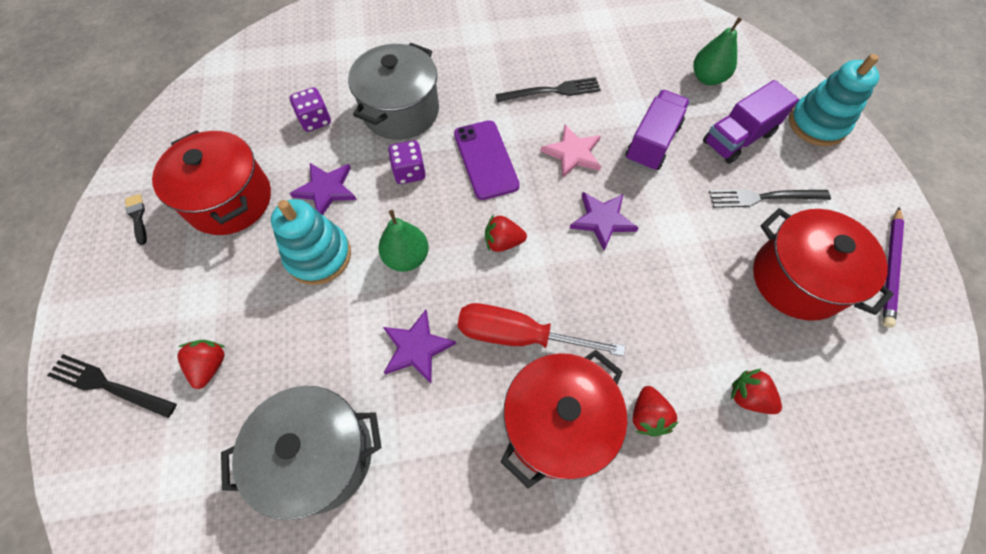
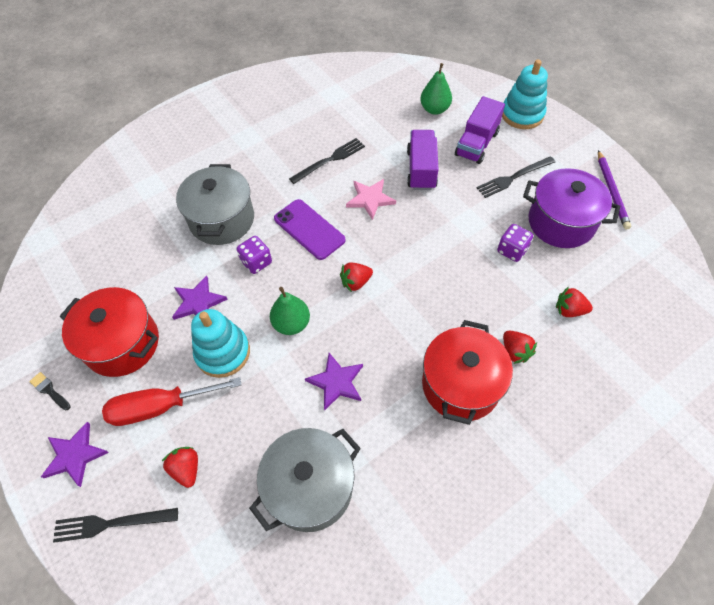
camera: 25 degrees left, 5 degrees down
(315, 120) = (156, 254): purple dice -> purple dice (512, 250)
(518, 335) = (403, 340): red screwdriver -> red screwdriver (160, 407)
(602, 220) = (416, 237): purple star -> purple star (75, 455)
(797, 279) = (561, 222): red pot -> purple pot

